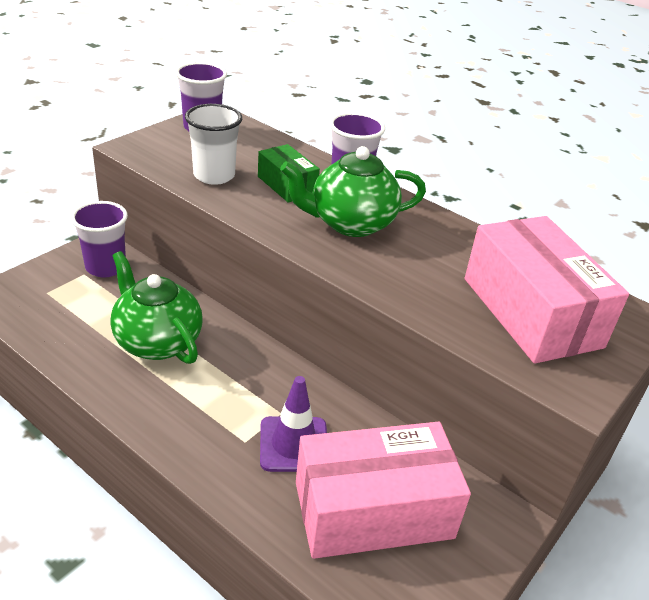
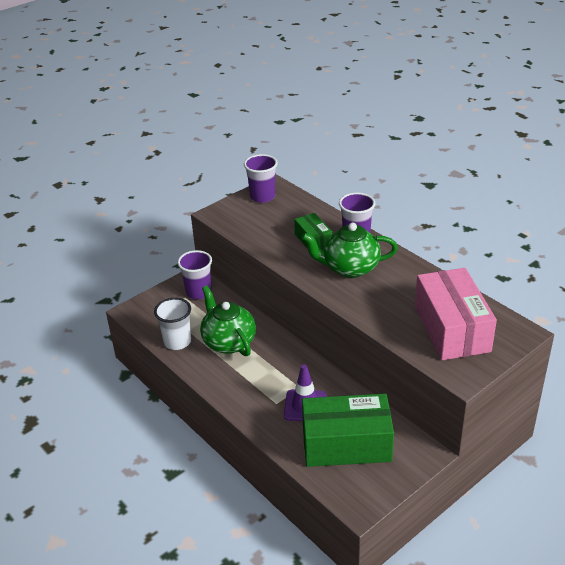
camera: 15 degrees right, 0 degrees up
(214, 175) = (266, 234): white cup -> white cup (177, 342)
(373, 510) = (346, 444): pink box -> green box

